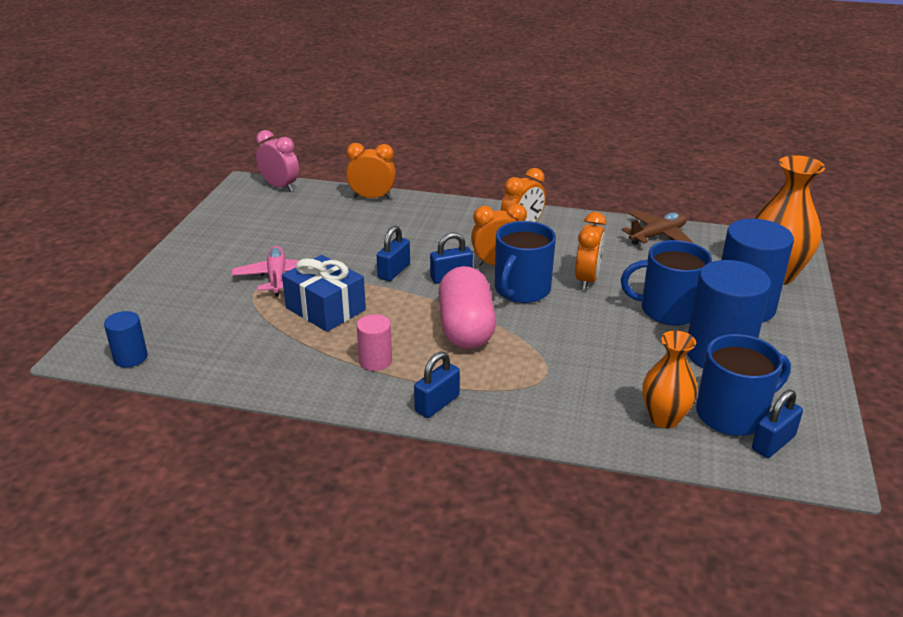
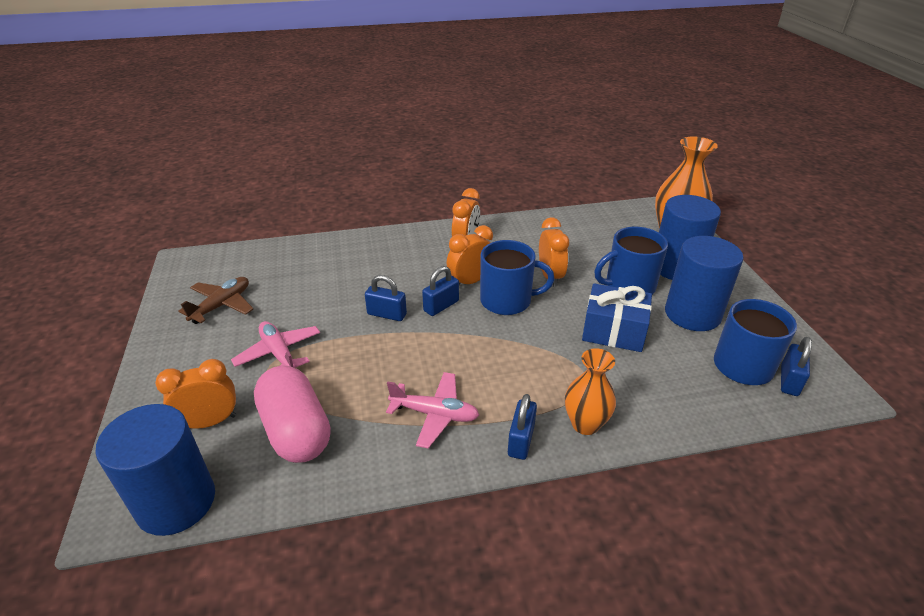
camera: 25 degrees left, 5 degrees up
(130, 357) = (176, 502): blue cylinder -> blue cylinder, size x2.01
(280, 187) = (219, 256): pink clock -> none
(325, 309) = (350, 373): blue gift -> blue gift (613, 331)
(372, 197) = (316, 245): orange clock -> orange clock (209, 422)
(375, 361) = (435, 414): pink cylinder -> pink plane
(394, 271) = (387, 314): blue padlock -> blue padlock turned 75 degrees counterclockwise
(466, 328) = (489, 352): pink capsule -> pink capsule (296, 430)
(521, 290) = (507, 301): blue mug -> blue mug turned 90 degrees counterclockwise
(658, 235) = (571, 222): brown plane -> brown plane (222, 305)
(664, 418) = (702, 387): orange vase -> orange vase (585, 424)

